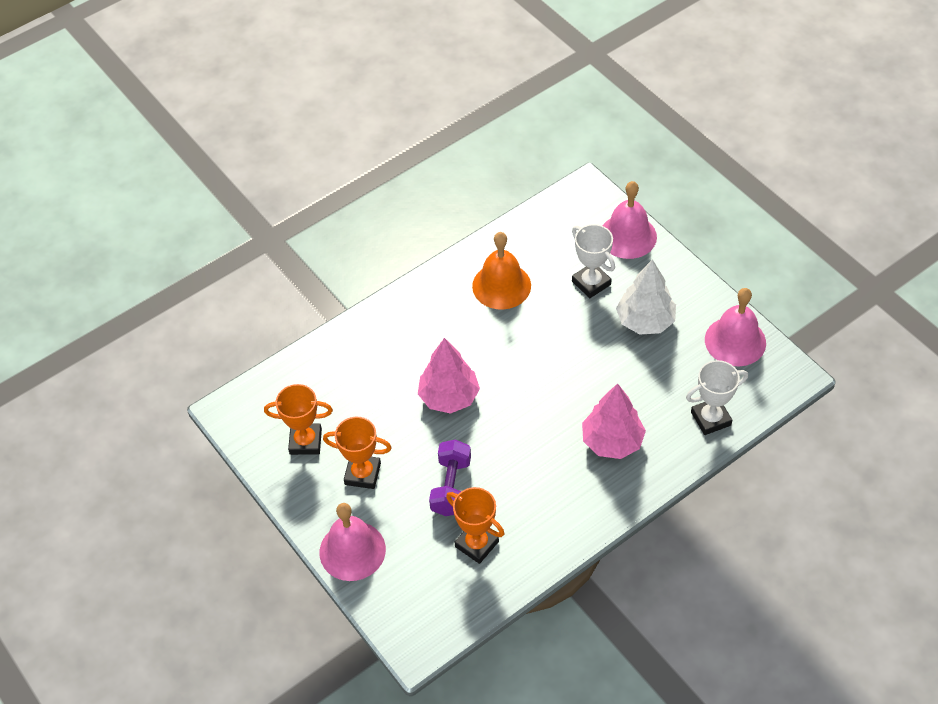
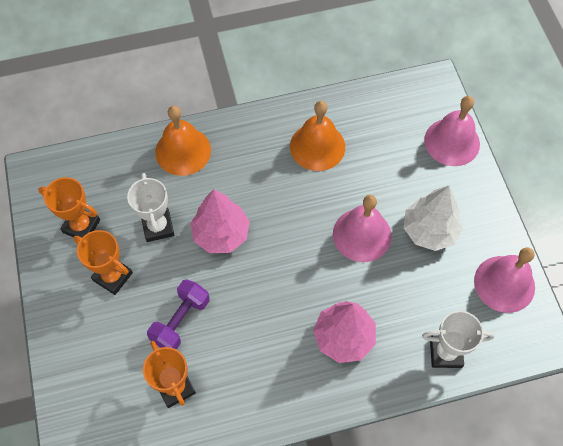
camera: 20 degrees right, 10 degrees up
(352, 550) = (67, 346): pink bell -> pink bell (362, 235)
(370, 337) = (183, 151): none -> orange bell
(591, 283) = (397, 174): white trophy -> white trophy (158, 227)

